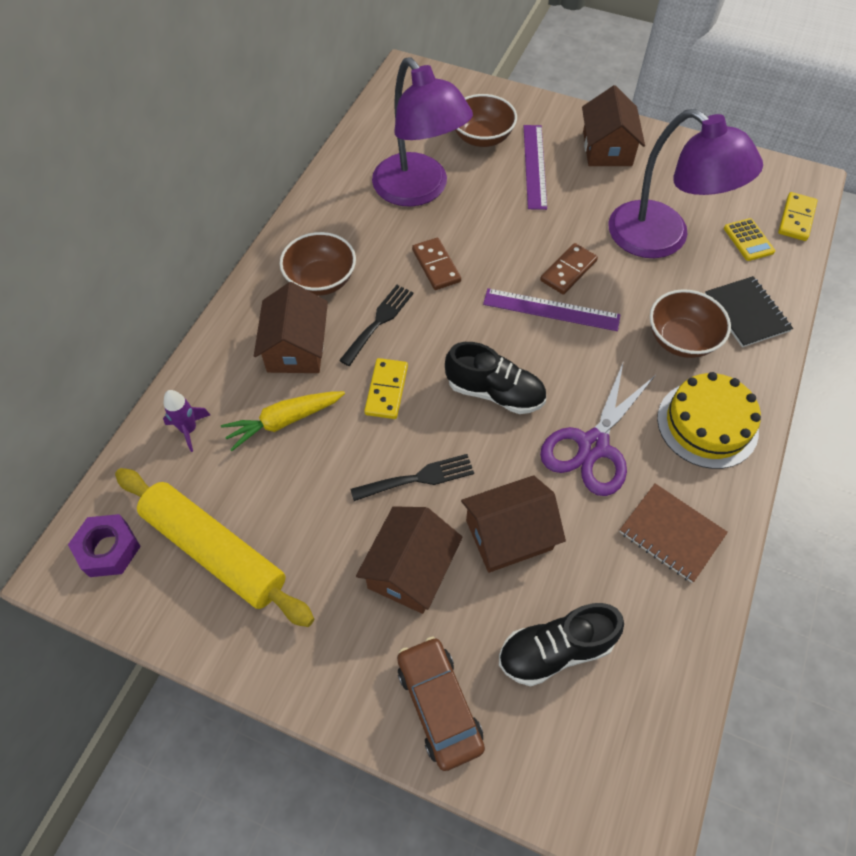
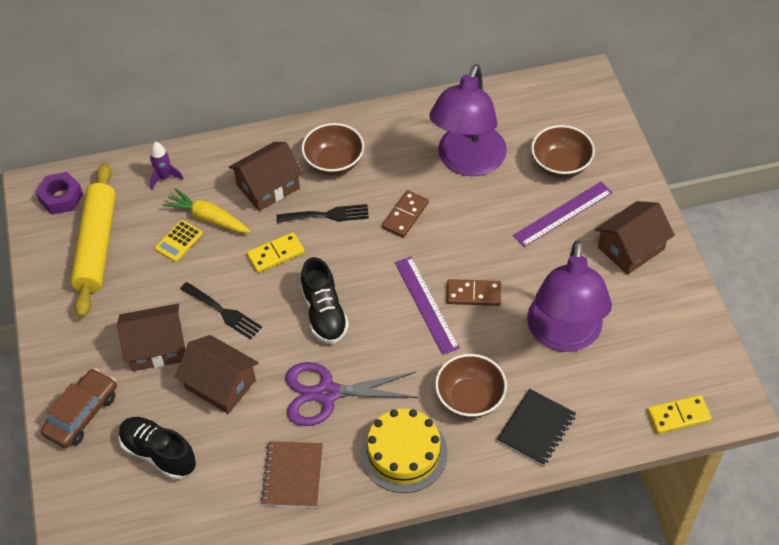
camera: 55 degrees right, 5 degrees down
(748, 240) = (619, 393): yellow calculator -> yellow calculator (179, 241)

